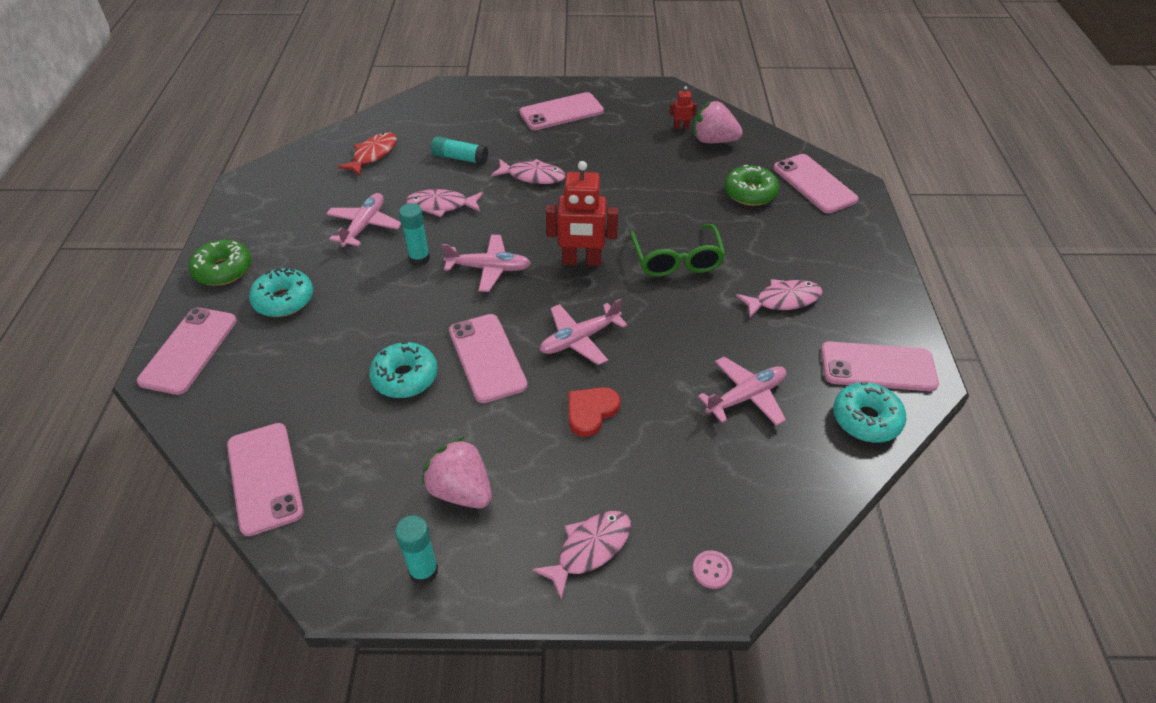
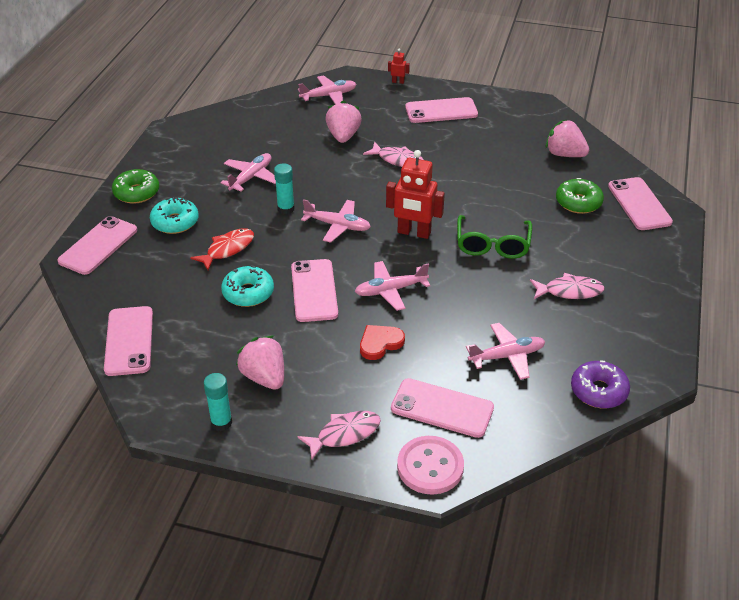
camera: 15 degrees right, 5 degrees down
(373, 155) = (274, 123): red fish -> red fish (227, 249)
(427, 113) = (329, 96): none -> pink plane
(441, 206) = (316, 171): pink fish -> none
(460, 158) = (343, 136): turquoise glue stick -> pink strawberry
(681, 127) = (540, 138): red robot -> red robot (398, 82)
(712, 570) = (430, 467): pink button -> pink button, size x2.20
(866, 419) = (598, 391): turquoise donut -> purple donut
(878, 367) = (627, 355): pink phone -> pink phone (442, 408)

